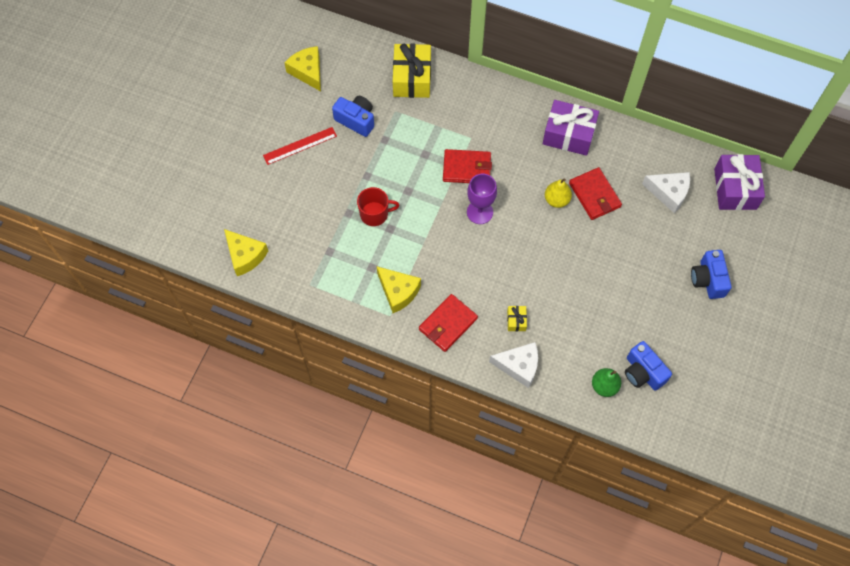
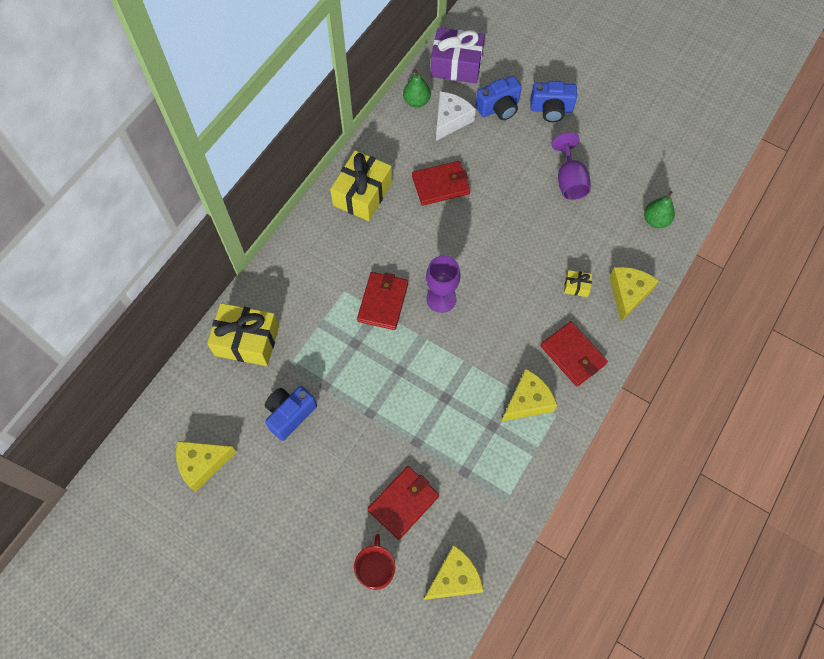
camera: 80 degrees left, 0 degrees up
(298, 211) = (403, 503): none -> red wallet
(300, 145) = (310, 488): red ruler -> none
(375, 214) = (423, 412): red mug -> red mug (376, 569)
(519, 366) = (628, 293): white cheese -> yellow cheese
(556, 200) = (440, 221): yellow pear -> none
(568, 134) = (362, 194): purple gift -> yellow gift
(629, 304) = (569, 180): none -> purple goblet
(643, 372) = (643, 184): blue camera -> blue camera (499, 108)
(681, 161) = (416, 101): none -> green pear

